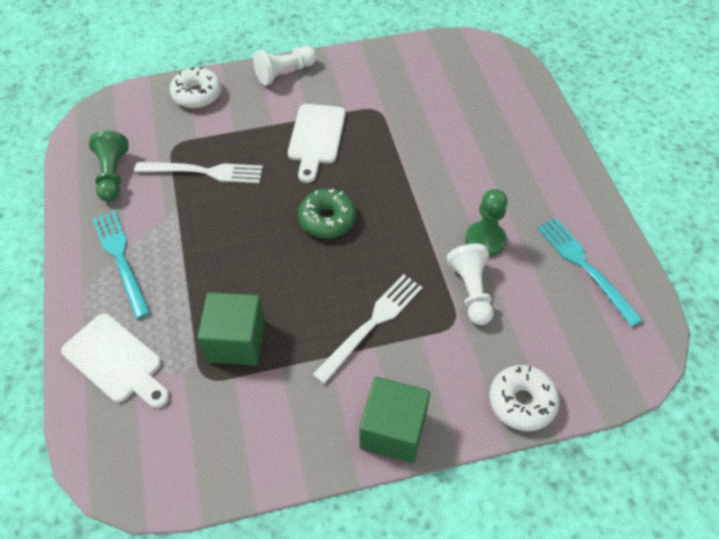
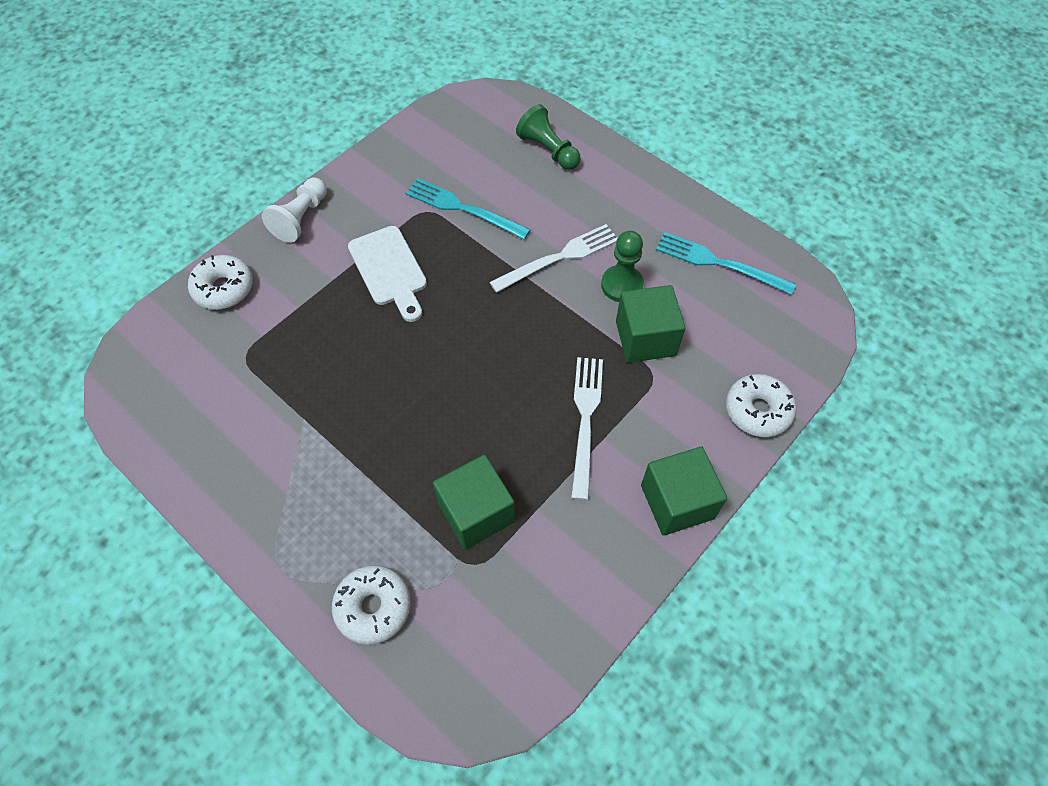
camera: 35 degrees left, 5 degrees up
(113, 175) = (202, 424): green pawn -> green pawn (548, 150)
(116, 361) = (373, 607): white cutting board -> white donut
(121, 259) = (289, 505): turquoise fork -> turquoise fork (463, 208)
(204, 172) = (302, 366): white fork -> white fork (559, 258)
(327, 219) = (466, 345): green donut -> none
(471, 291) = (645, 338): white pawn -> green cube

